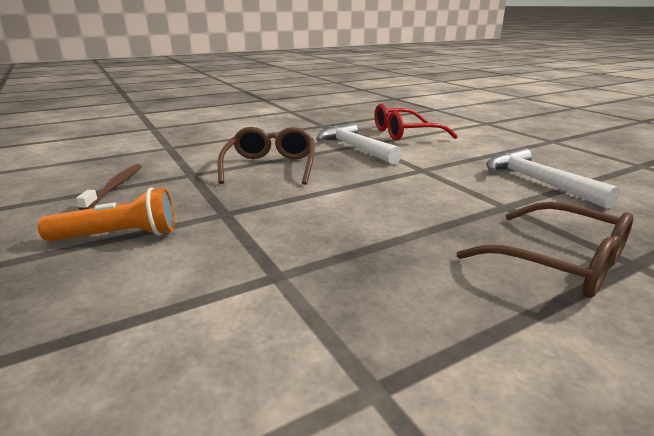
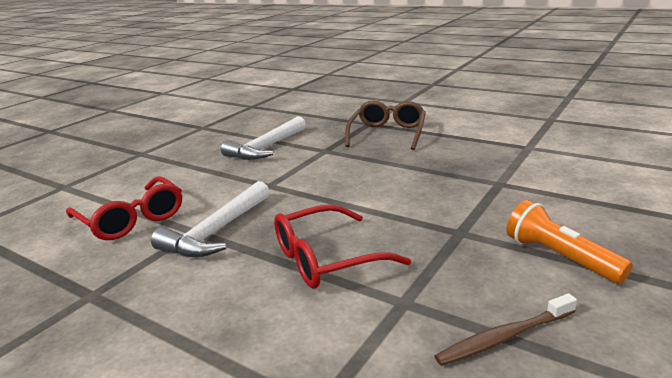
camera: 115 degrees left, 0 degrees up
(270, 167) = (327, 258): brown glasses -> red glasses

